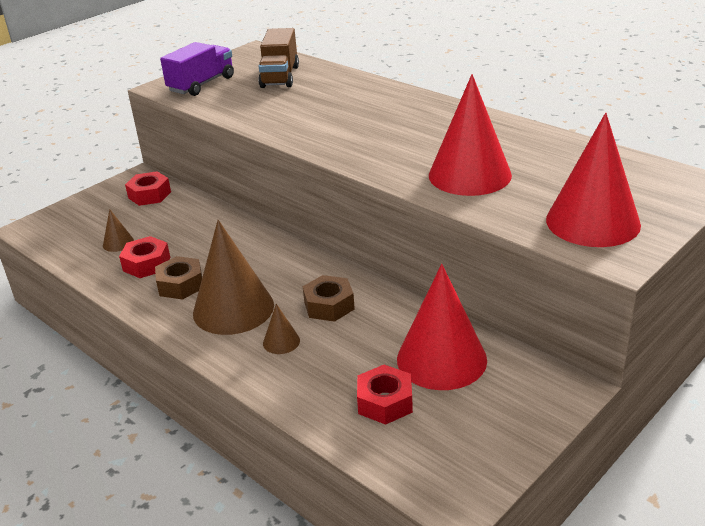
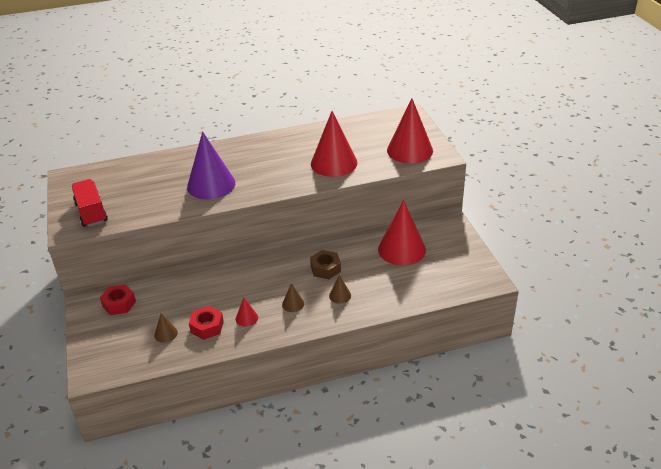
camera: 60 degrees left, 5 degrees up
(181, 285) = (246, 318): brown nut -> red cone
(201, 84) = (91, 212): purple truck -> red truck
(233, 309) = (293, 304): brown cone -> brown cone, size x0.43
(280, 77) = (128, 180): brown truck -> none
(320, 119) = (211, 185): none -> purple cone
(385, 402) = (416, 278): red nut -> none

